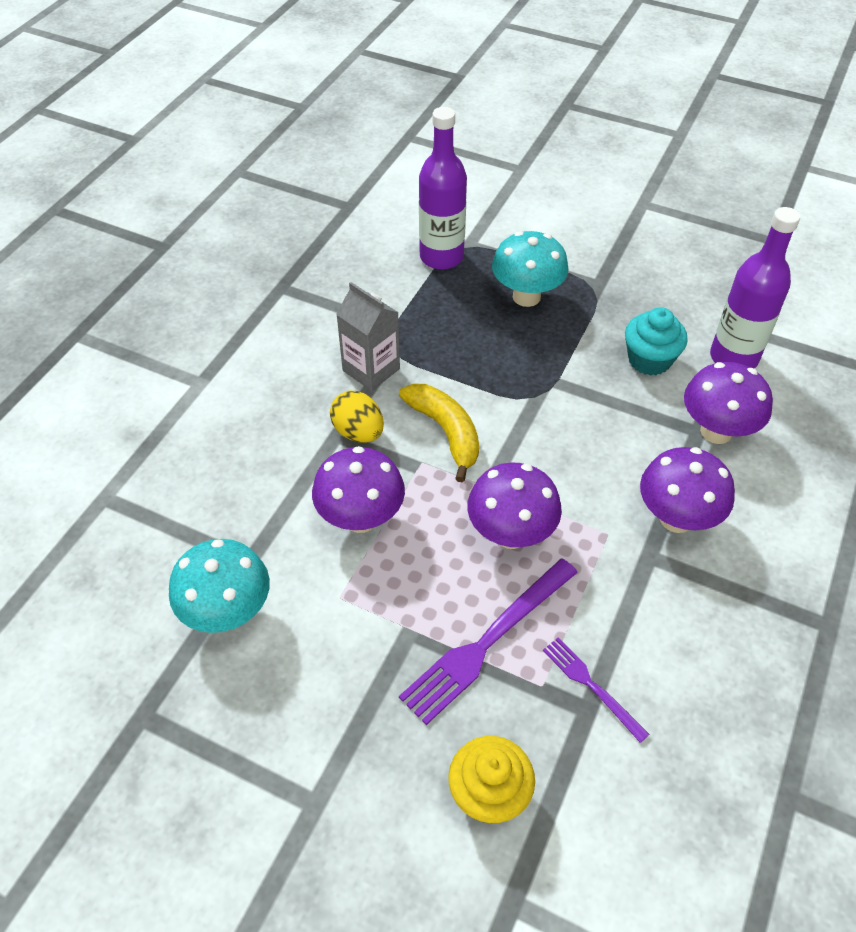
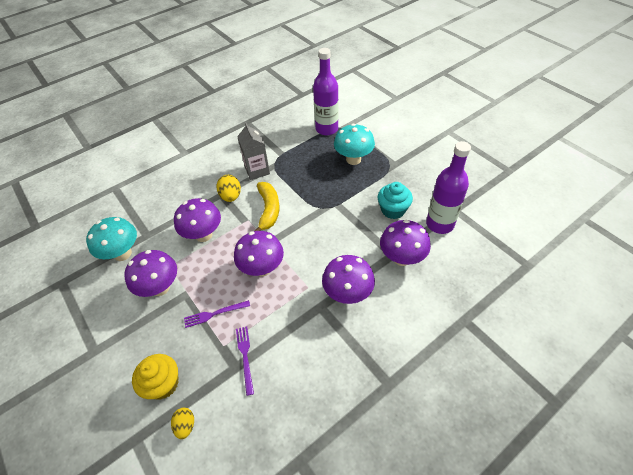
camera: 30 degrees right, 0 degrees up
(353, 641) = (160, 287): none -> purple mushroom
(487, 642) = (214, 314): purple fork -> purple fork, size x0.56
(578, 837) = (185, 425): none -> yellow egg

